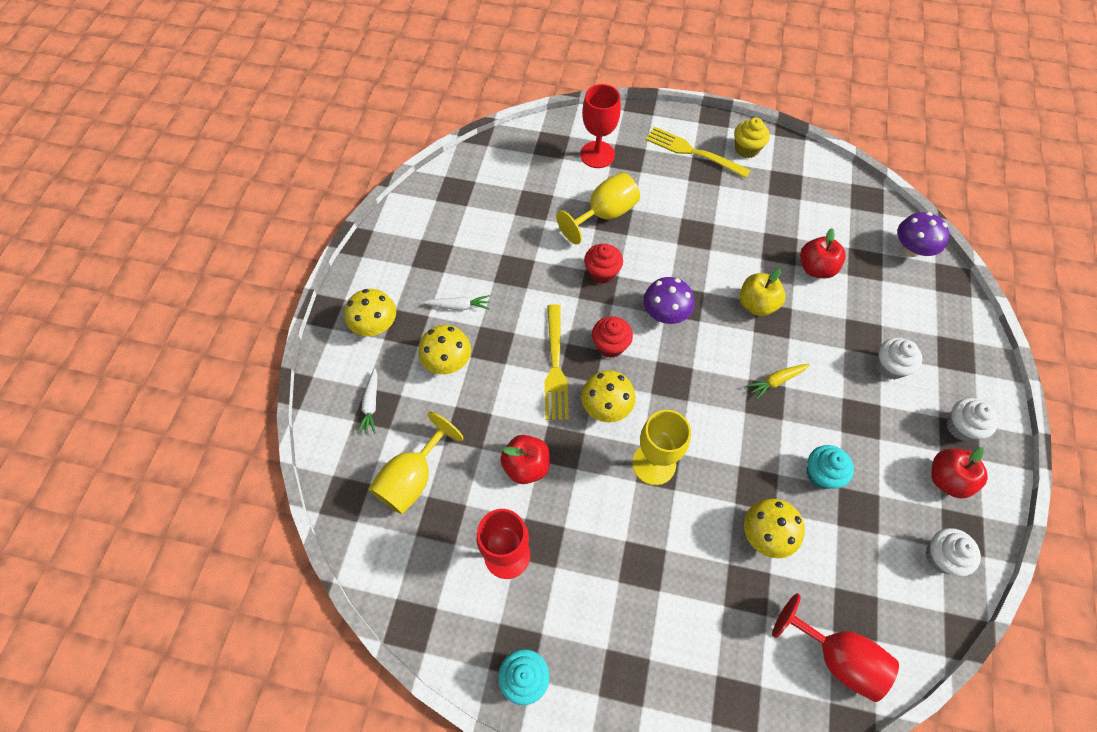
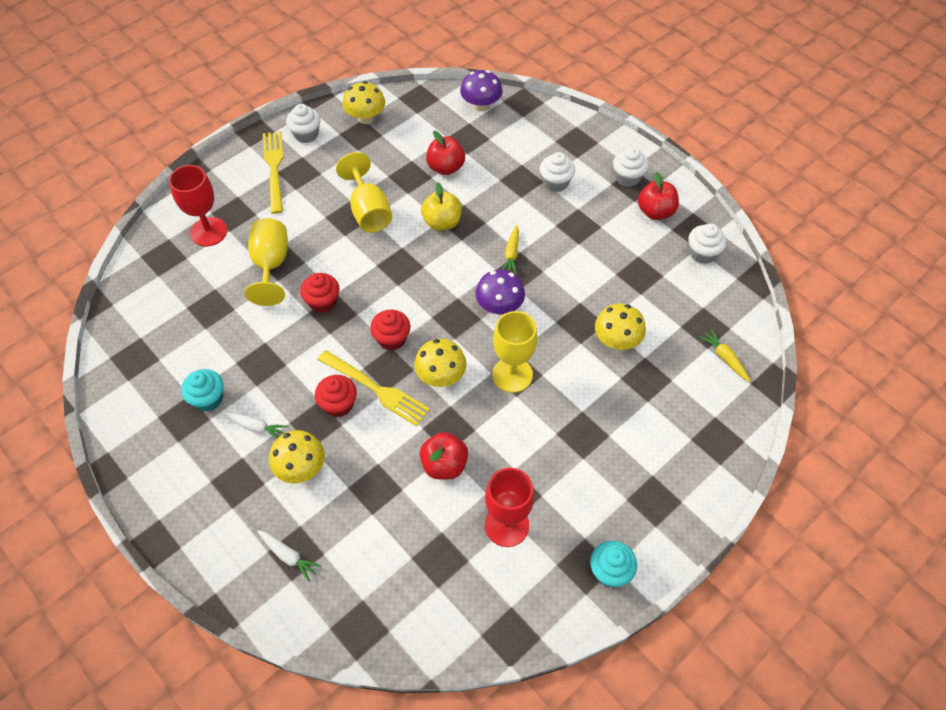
camera: 55 degrees left, 5 degrees down
(375, 325) = (212, 507): yellow mushroom -> yellow mushroom (366, 117)
(413, 478) = (386, 560): yellow goblet -> yellow goblet (368, 211)
(459, 306) = (255, 427): white carrot -> white carrot turned 75 degrees clockwise
(520, 349) = (338, 404): none -> red cupcake
(665, 313) = (397, 284): purple mushroom -> purple mushroom (499, 306)
(693, 152) = (274, 168): yellow fork -> yellow fork turned 105 degrees clockwise
(746, 149) = (306, 134): yellow cupcake -> white cupcake
(821, 474) = (599, 277): turquoise cupcake -> turquoise cupcake (208, 399)
(836, 656) = (725, 358): red goblet -> yellow carrot

